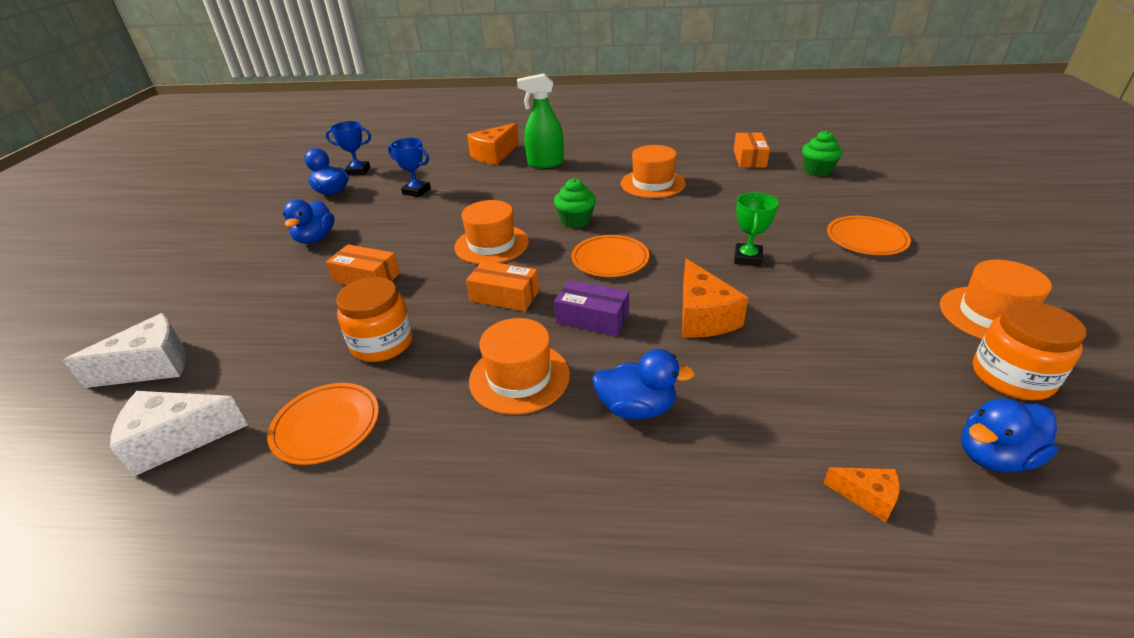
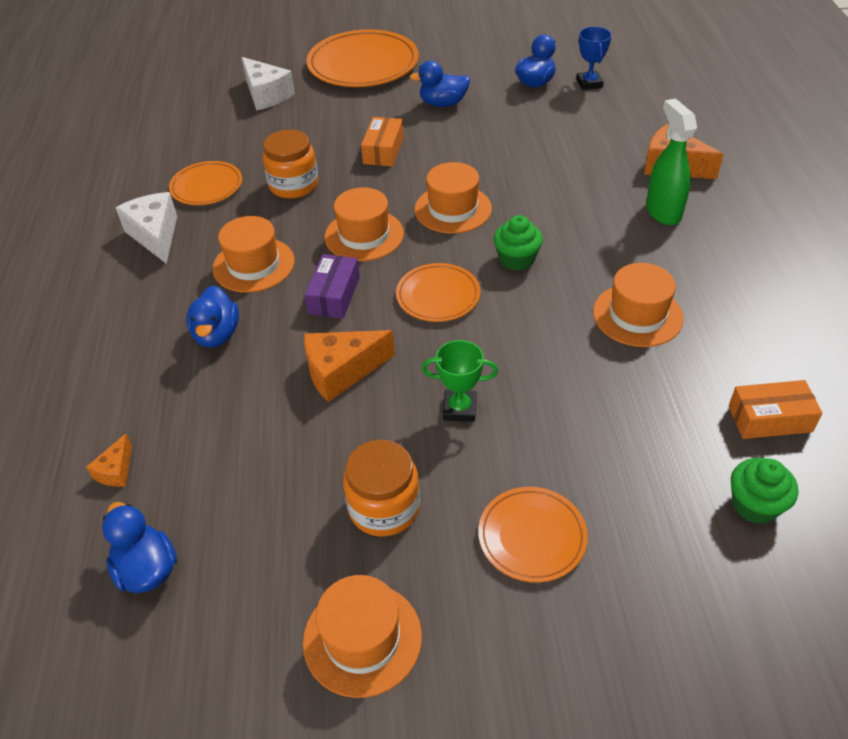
camera: 80 degrees right, 10 degrees up
(177, 284) = (363, 64): none -> orange plate
(177, 440) = (198, 133): white cheese -> white cheese (155, 235)
(416, 191) = (553, 134): blue trophy -> none
(504, 296) = (364, 235): orange box -> orange hat
(1011, 377) = (250, 620): orange jar -> orange jar (384, 507)

